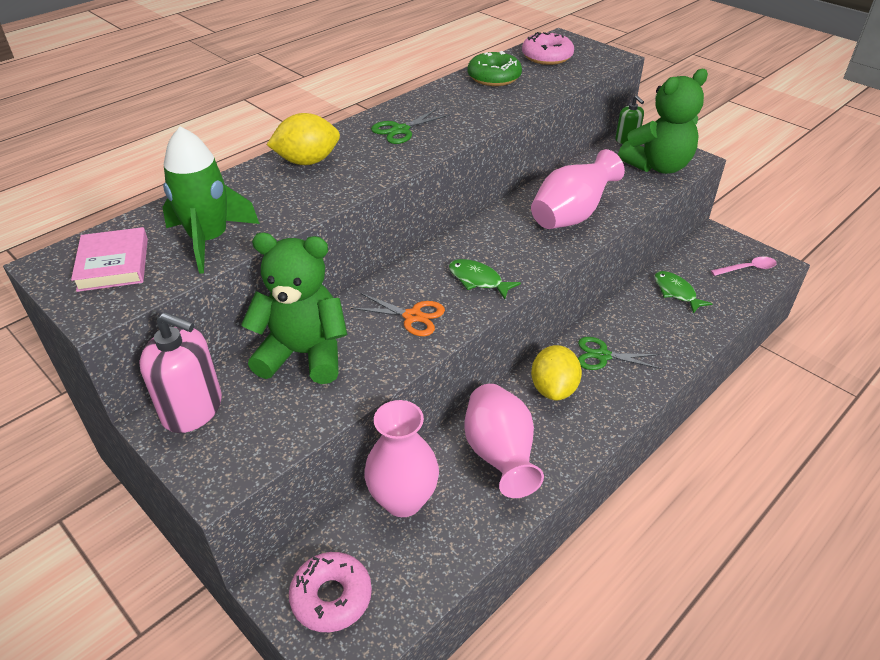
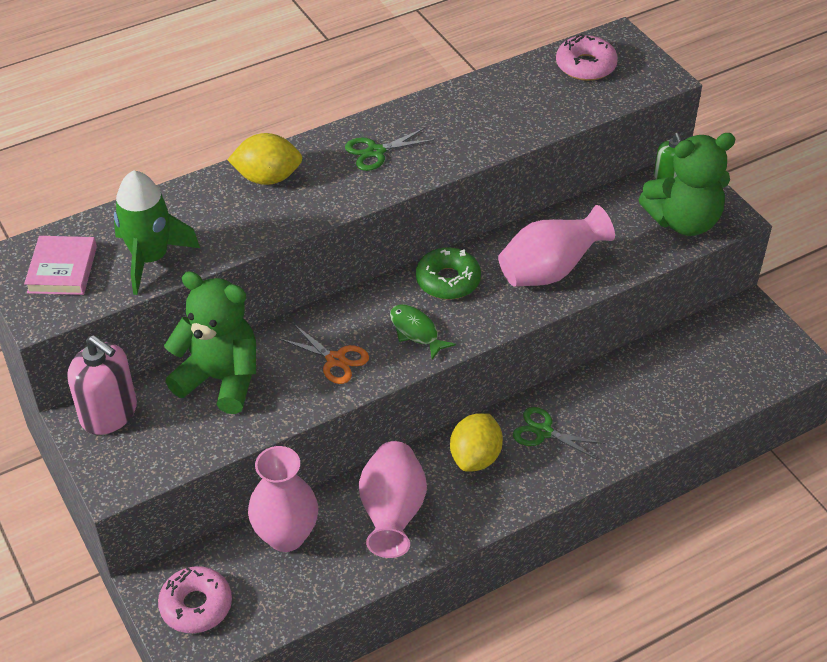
camera: 15 degrees right, 5 degrees up
(494, 77) = (509, 89): green donut -> green donut (448, 280)
(676, 292) = (663, 374): green fish -> none
(747, 269) = (763, 361): pink spoon -> none

